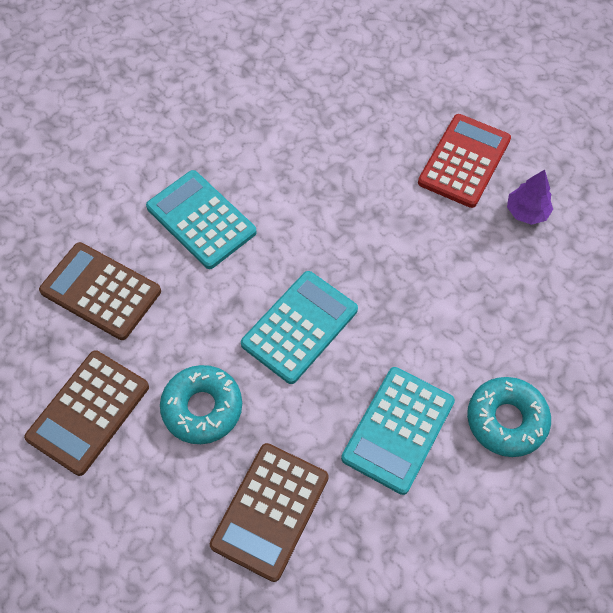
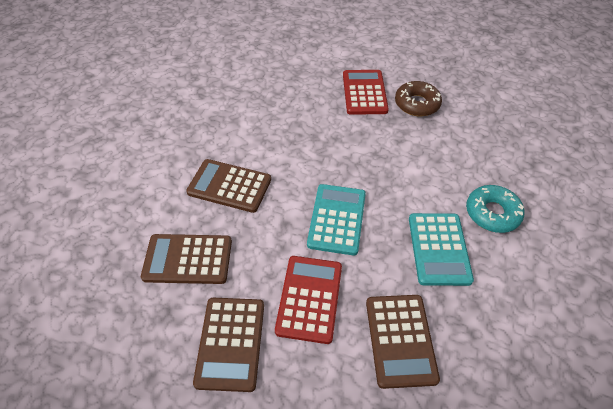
camera: 30 degrees left, 10 degrees down
(201, 219) = (229, 186): turquoise calculator -> brown calculator
(202, 408) = (309, 298): turquoise donut -> red calculator
(526, 212) = (417, 104): purple tree -> brown donut

